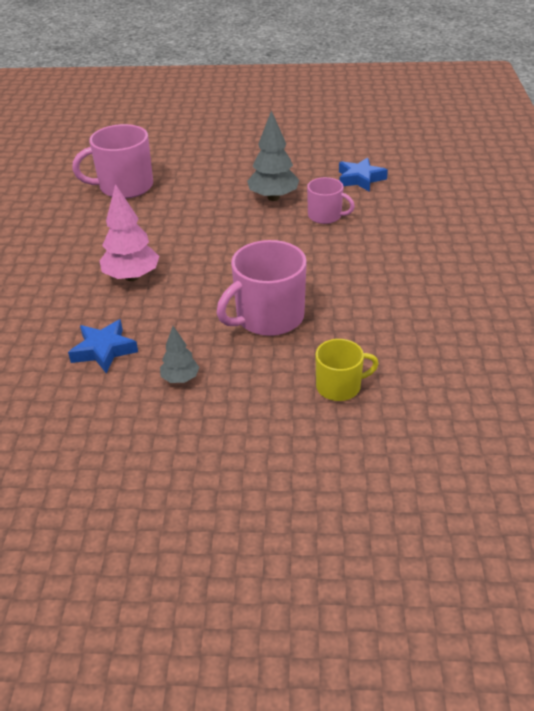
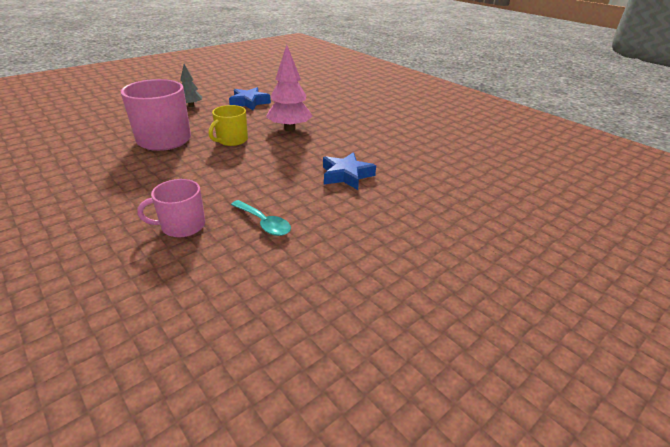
camera: 135 degrees right, 5 degrees down
(124, 187) = (416, 175): pink mug -> none
(273, 197) = (264, 223): grey tree -> turquoise spoon
(340, 386) = (88, 126): yellow mug -> yellow mug (231, 140)
(360, 179) = (174, 303): blue star -> blue star (346, 175)

